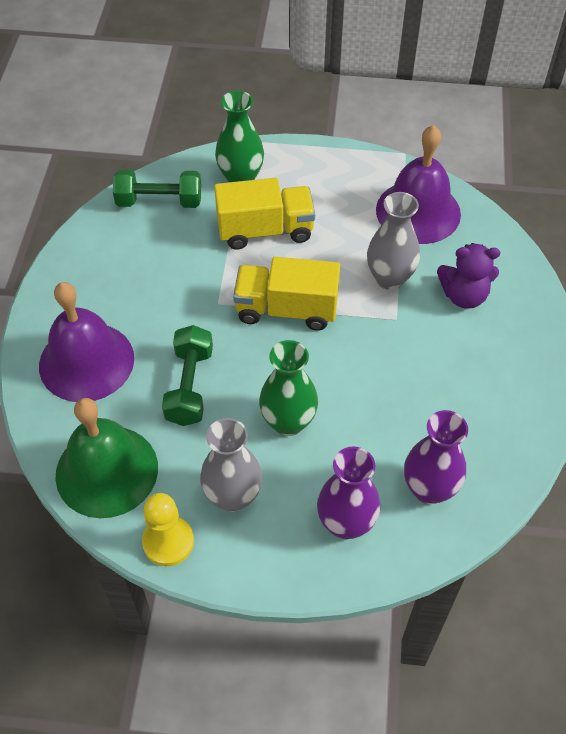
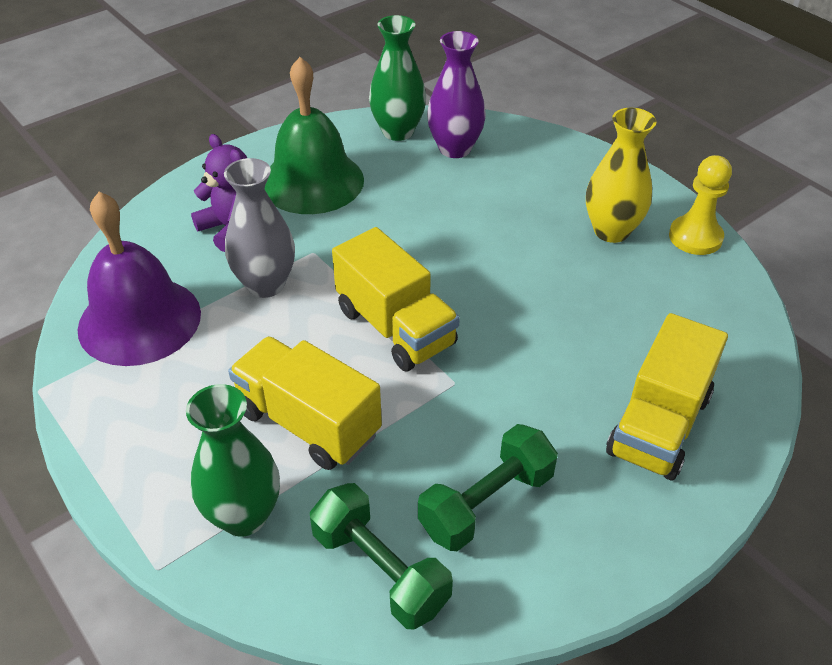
camera: 135 degrees left, 10 degrees down
(86, 361) = (658, 425): purple bell -> yellow truck
(107, 471) = (713, 314): green bell -> green bell (312, 181)
(190, 386) = (567, 328): green dumbbell -> green dumbbell (486, 503)
(233, 496) = (611, 231): grey vase -> yellow vase
(288, 422) = (508, 246): green vase -> green vase (398, 131)
(346, 523) = (540, 168): purple vase -> none

